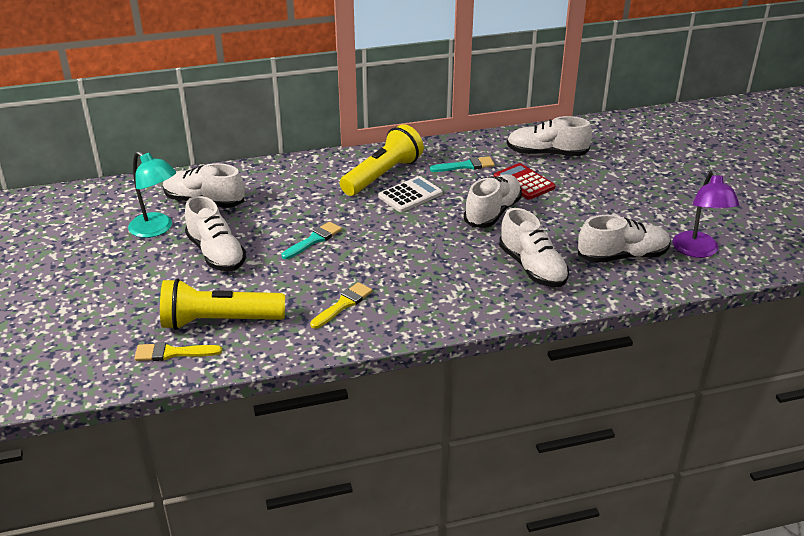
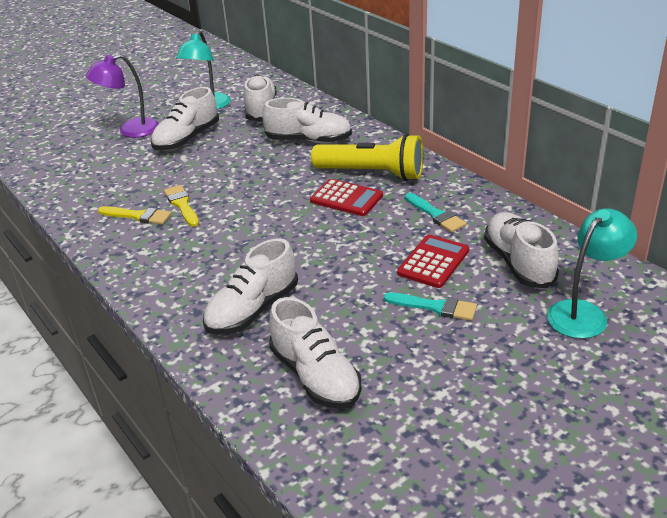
camera: 70 degrees right, 0 degrees up
(173, 353) = (49, 165): yellow brush -> yellow brush (182, 205)
(219, 321) = (94, 169): yellow flashlight -> none
(313, 240) = (232, 173): turquoise brush -> turquoise brush (435, 307)
(410, 195) = (346, 198): white calculator -> red calculator
(493, 213) = (349, 257): white shoe -> white shoe (309, 140)
(610, 150) = (584, 313): none -> turquoise lamp
(698, 251) = (372, 448): purple lamp -> purple lamp (130, 131)

